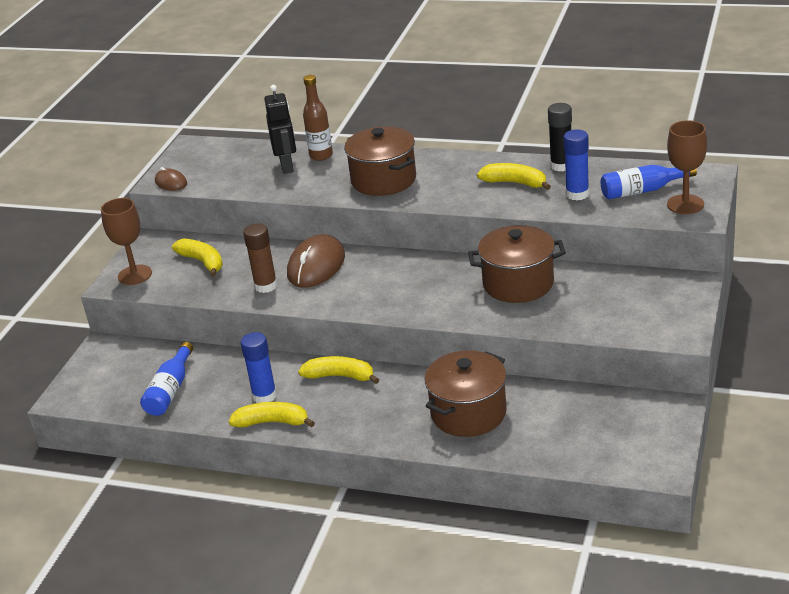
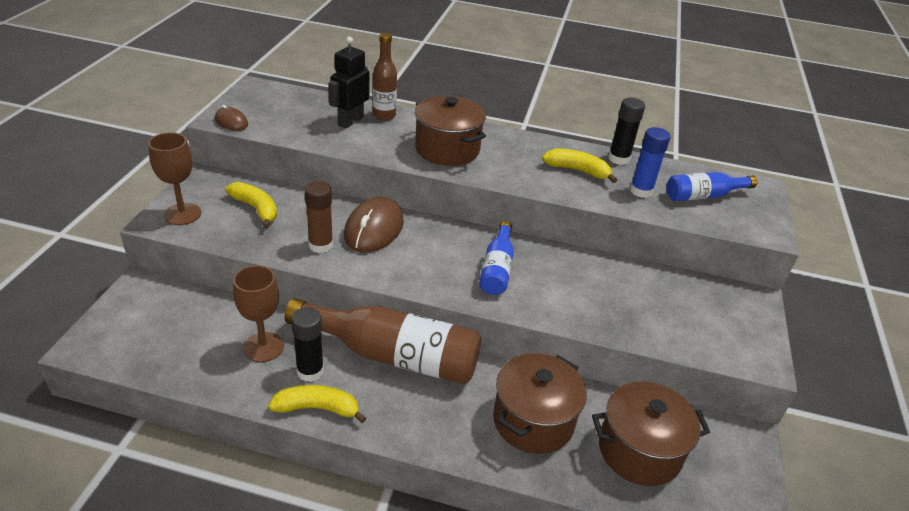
camera: 10 degrees left, 5 degrees up
(170, 390) = (206, 351): blue bottle -> blue bottle (497, 268)
(264, 396) = (310, 371): blue glue stick -> black glue stick
(287, 166) = (350, 121): black robot -> black robot turned 135 degrees counterclockwise
(340, 376) = (393, 355): yellow banana -> brown bottle
(518, 283) = (581, 276): brown pot -> brown pot (639, 450)
(685, 204) = (749, 217): brown goblet -> brown goblet (263, 347)

